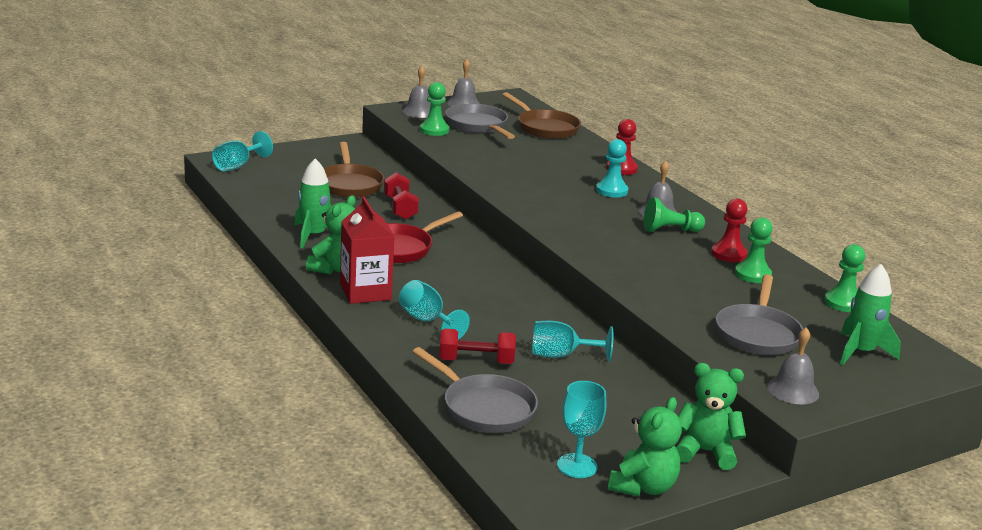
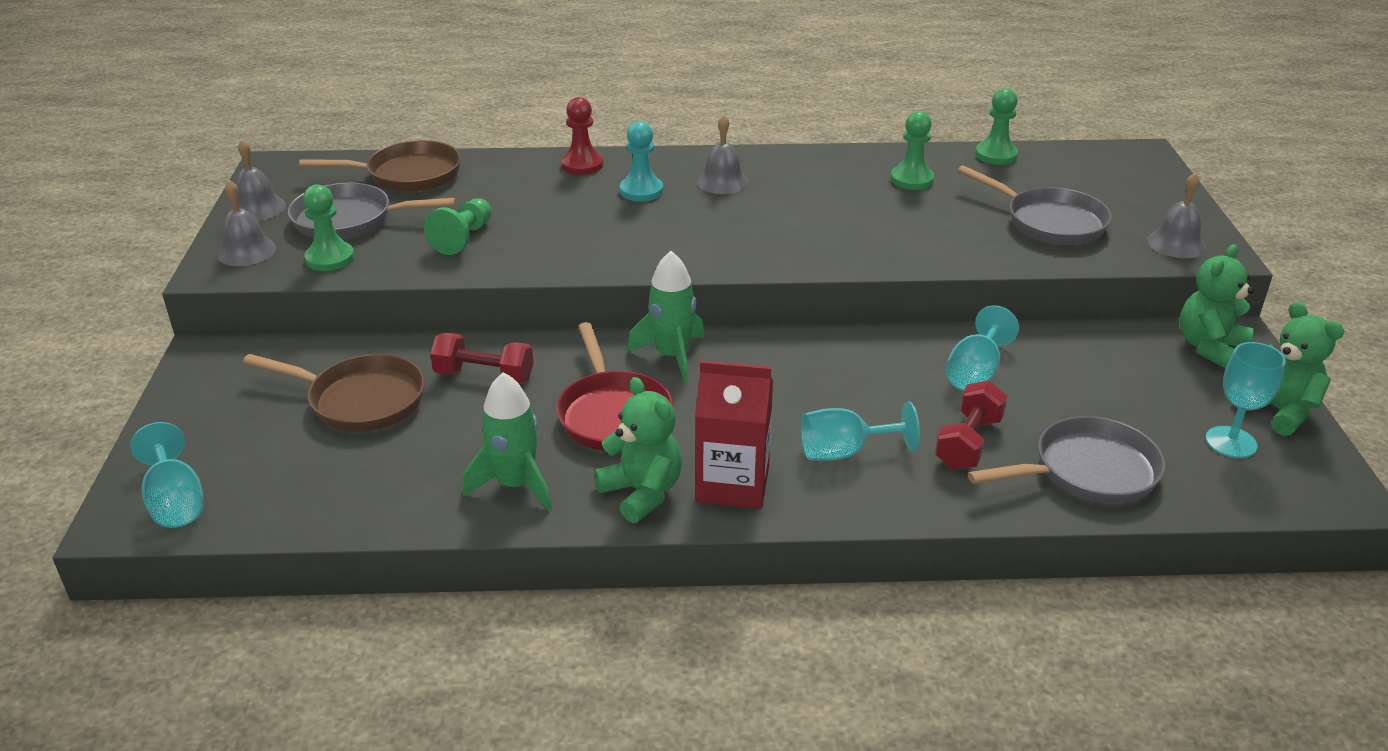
camera: 60 degrees left, 10 degrees up
(670, 230) = (775, 190): green pawn -> green pawn (463, 238)
(728, 254) = (855, 176): red pawn -> none
(860, 352) = (1103, 182): green rocket -> green rocket (672, 356)

